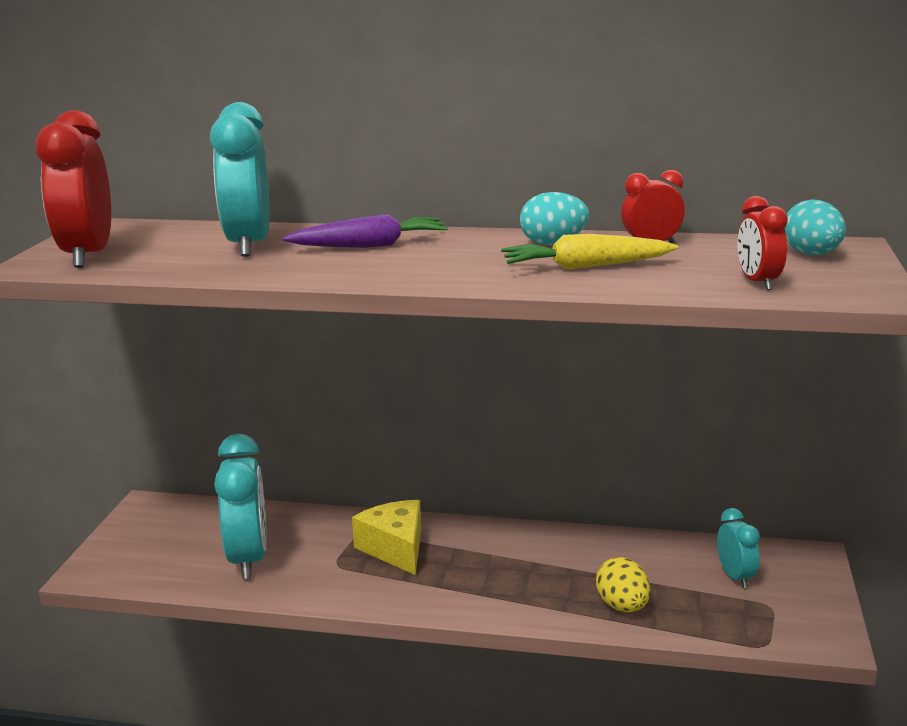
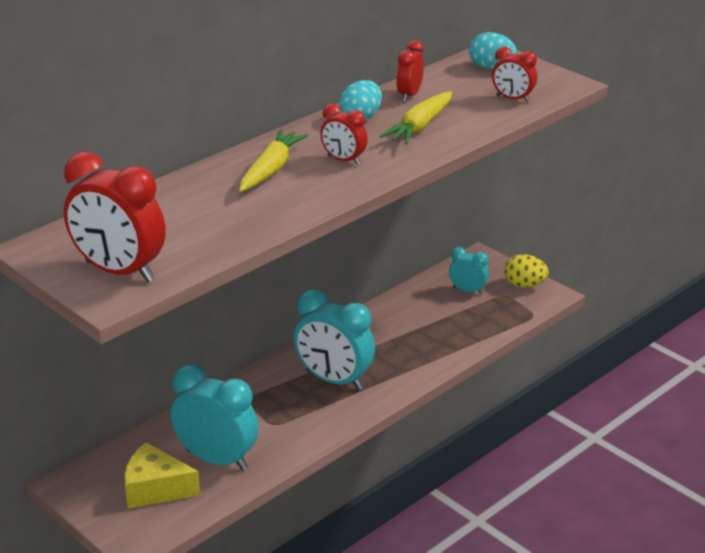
camera: 55 degrees left, 10 degrees up
(249, 245) = (197, 207): turquoise clock -> turquoise clock (334, 380)
(370, 246) = (271, 170): purple carrot -> yellow carrot
(395, 548) = (285, 393): yellow cheese -> yellow cheese (155, 489)
(442, 261) = (343, 160): none -> red clock
(622, 606) = (450, 340): yellow egg -> yellow egg (524, 285)

